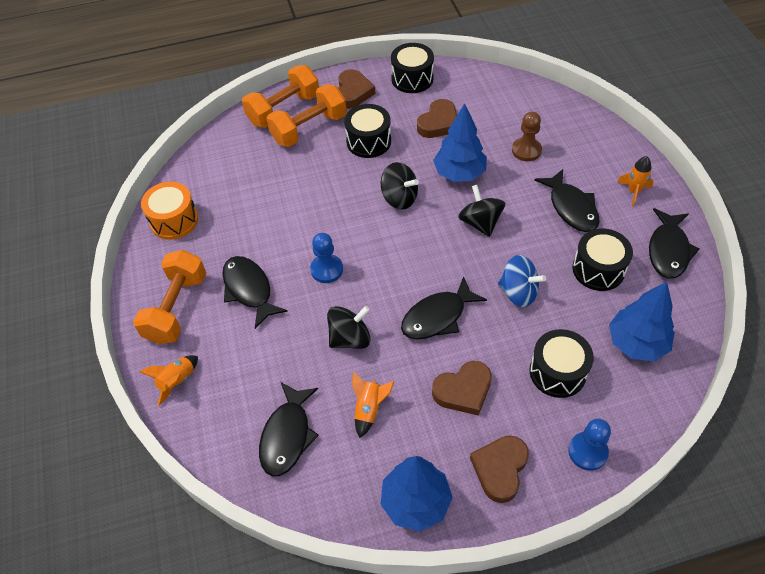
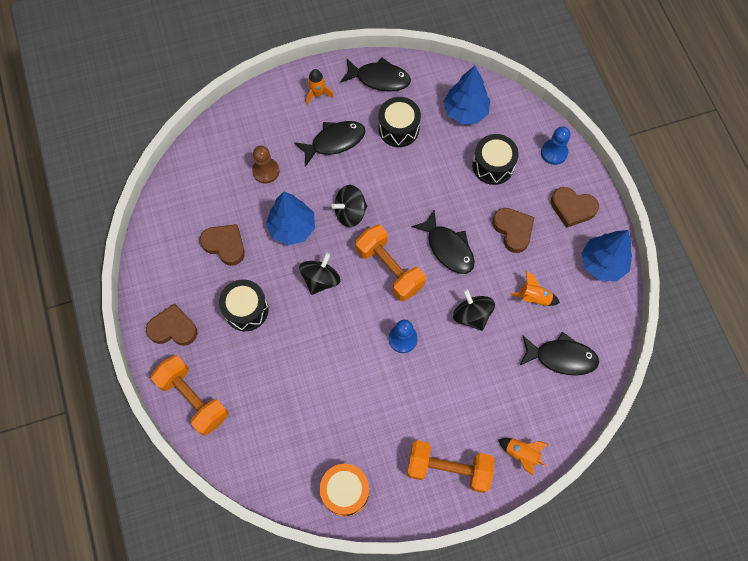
camera: 95 degrees left, 15 degrees up
(249, 289) = (426, 405): black fish -> none
(309, 129) = (224, 369): orange dumbbell -> orange dumbbell (389, 269)
(412, 79) = (158, 270): black drum -> none
(518, 292) = (422, 187): blue spinning top -> none

